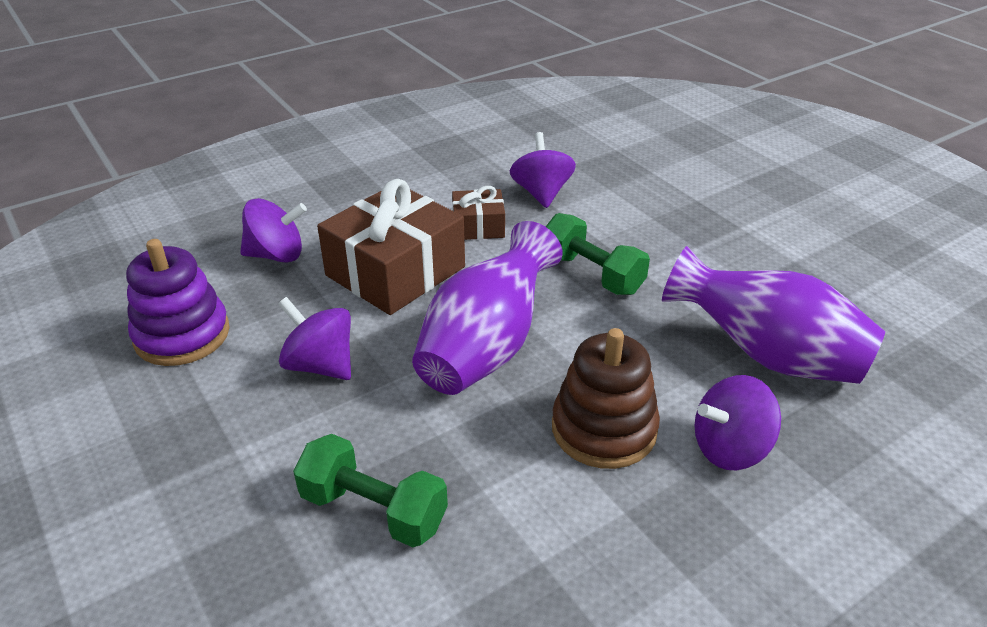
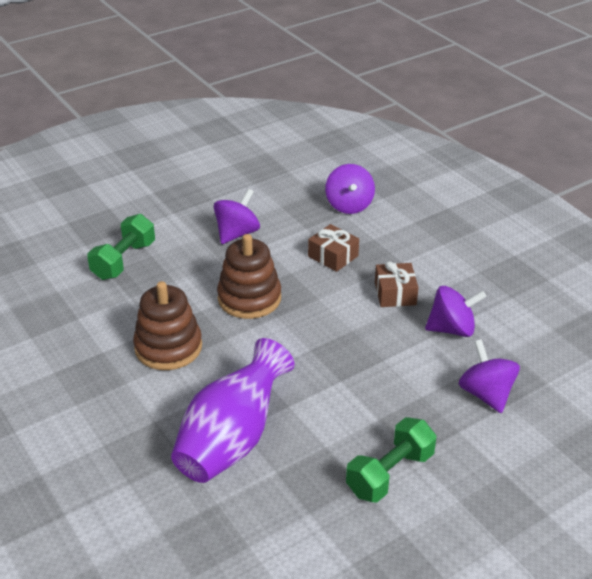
camera: 90 degrees right, 0 degrees up
(182, 335) = (267, 183): purple stacking toy -> none
(395, 271) = (333, 256): brown gift -> brown gift, size x0.51
(486, 347) = (249, 298): purple vase -> brown stacking toy
(591, 274) = (334, 352): green dumbbell -> green dumbbell (390, 473)
(730, 448) = (143, 404): purple spinning top -> purple spinning top (486, 394)

